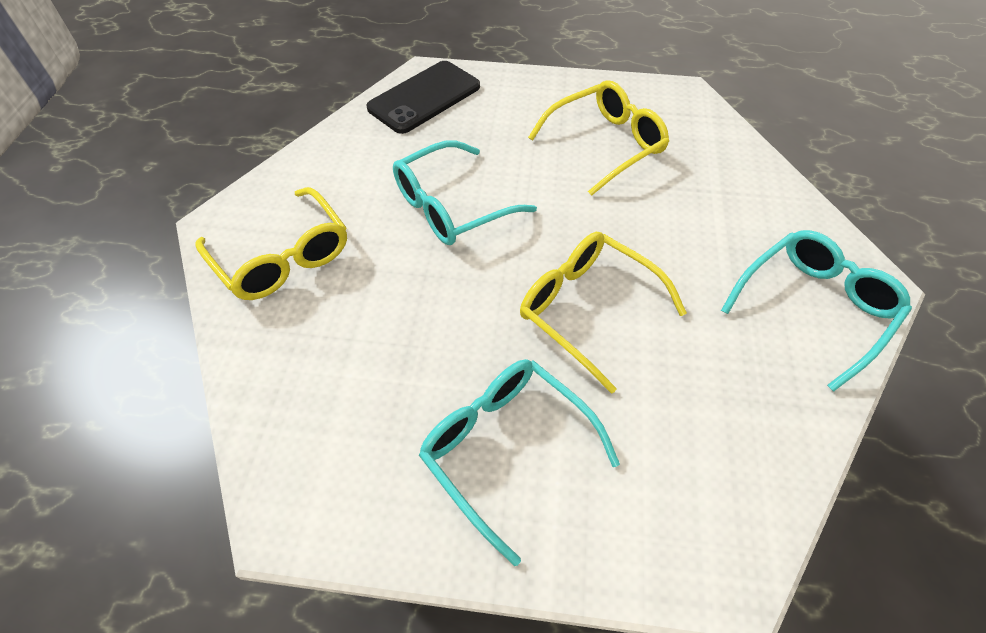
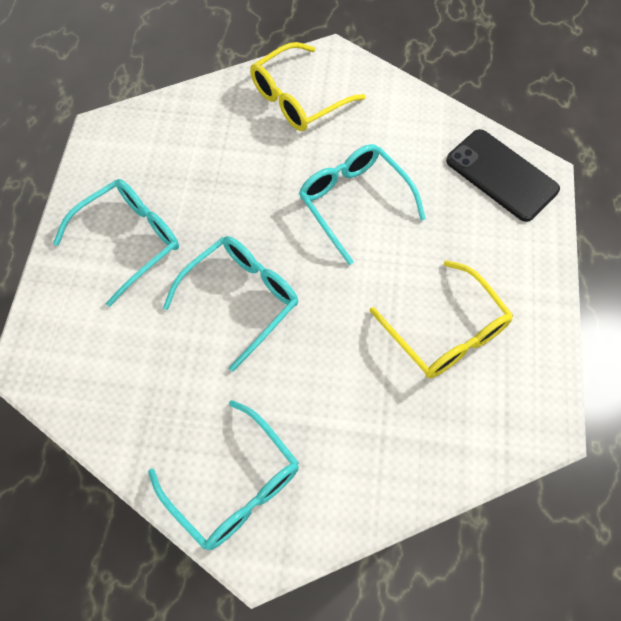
camera: 90 degrees right, 10 degrees up
(587, 309) = (241, 299): yellow glasses -> turquoise glasses

